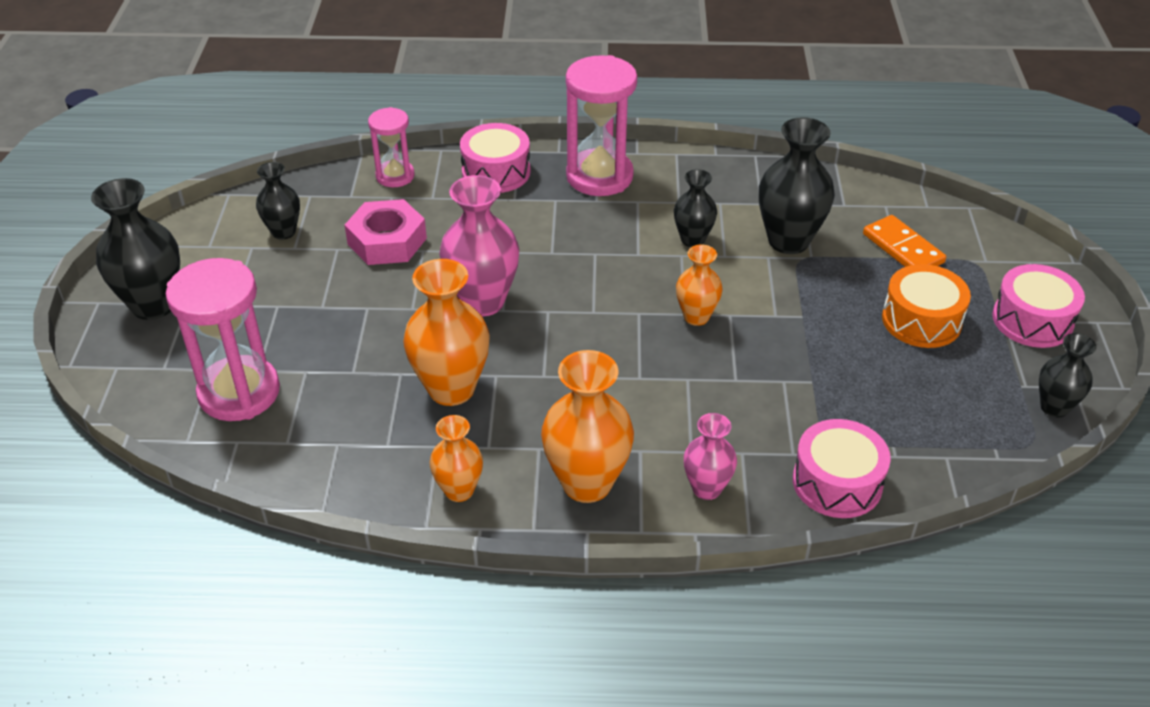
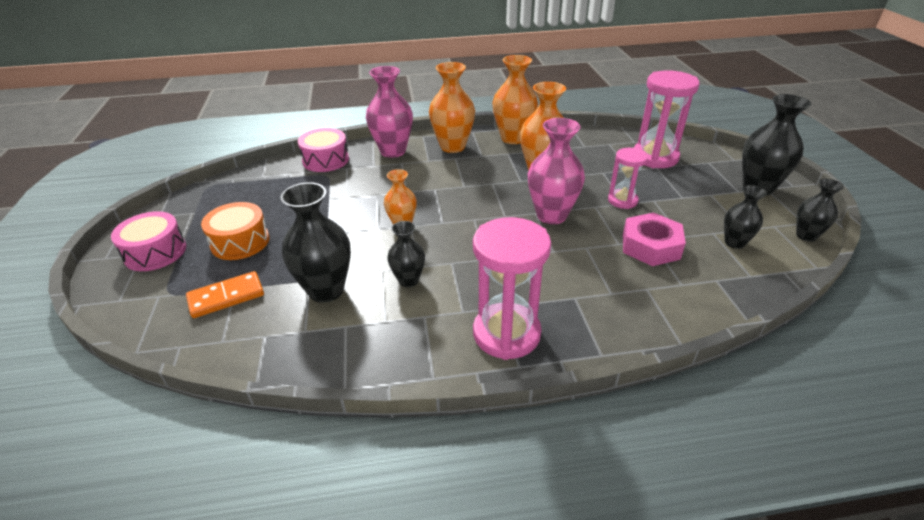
camera: 170 degrees right, 5 degrees down
(395, 176) = (697, 305): pink hourglass -> pink hourglass (622, 200)
(459, 490) = (513, 138): orange vase -> orange vase, size x1.71
(496, 172) = (608, 324): pink drum -> none
(706, 488) = (393, 151): pink vase -> pink vase, size x1.71
(903, 248) = (226, 297): orange domino -> orange domino turned 75 degrees counterclockwise
(1054, 407) = (181, 203): black vase -> black vase (806, 236)

